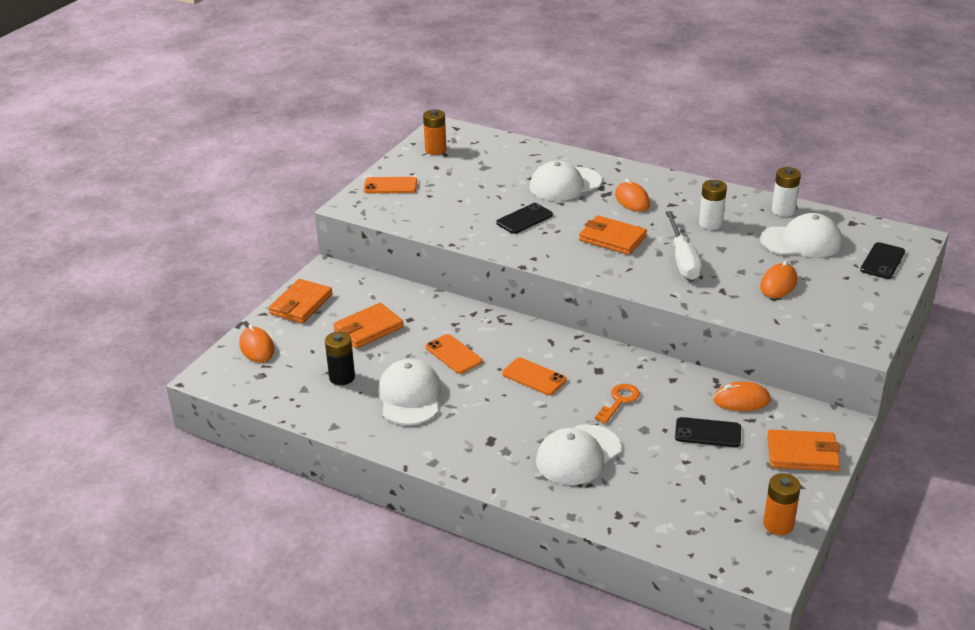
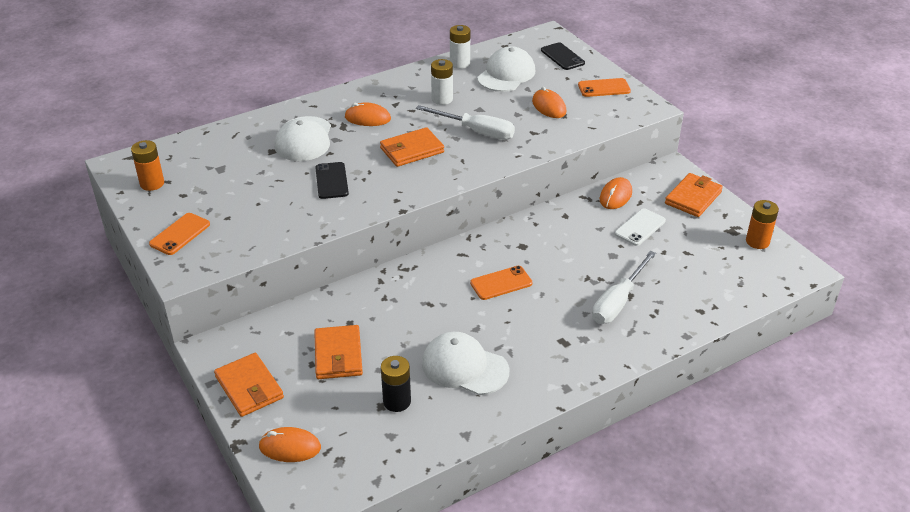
camera: 60 degrees left, 5 degrees up
(453, 354) = (428, 316): orange phone -> orange phone (604, 88)
(578, 455) = (618, 301): white cap -> white screwdriver
(619, 401) = (569, 252): orange key -> none
(708, 433) = (640, 227): black phone -> white phone

